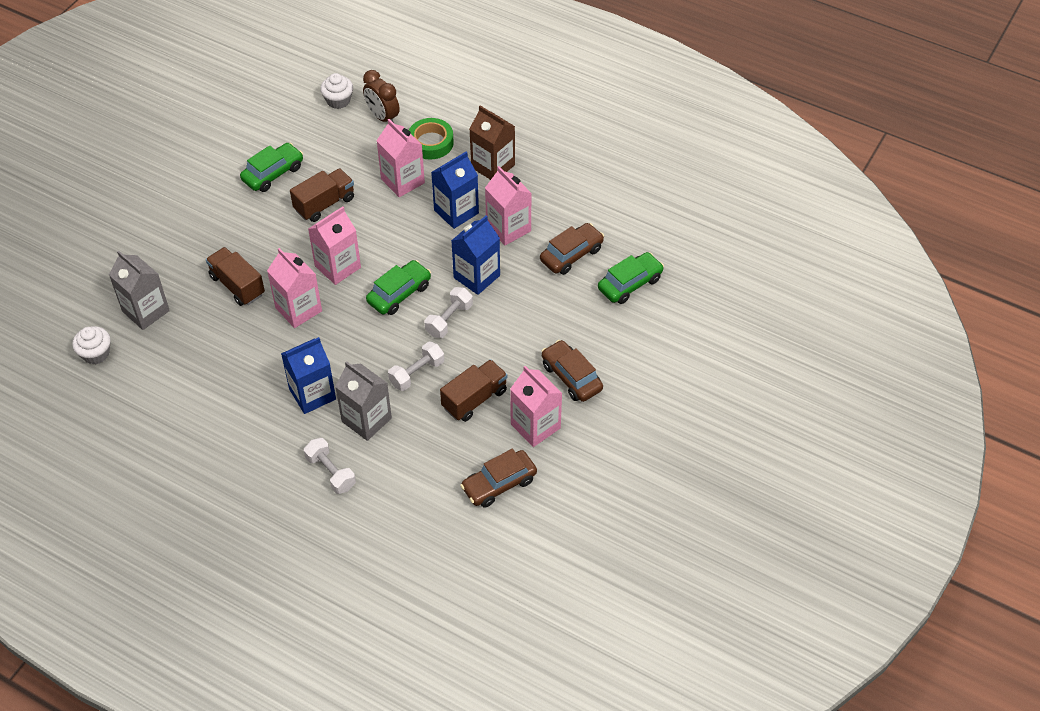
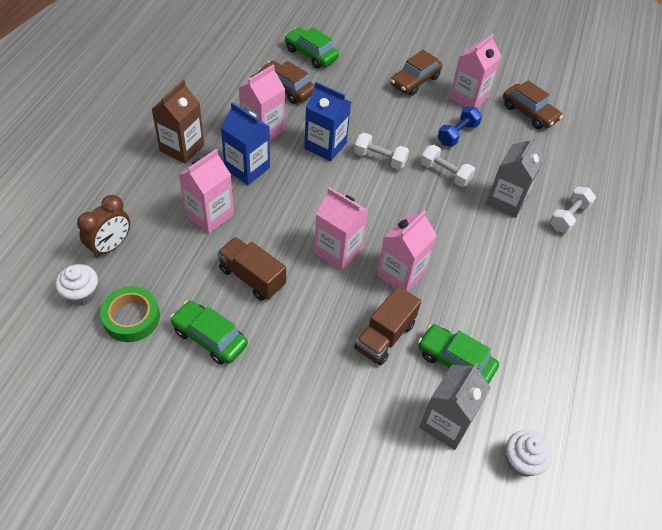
camera: 105 degrees left, 0 degrees up
(312, 394) = (495, 244): blue carton -> none
(399, 293) = (359, 197): green car -> green car (455, 361)
(431, 143) = (151, 199): green tape -> green tape (131, 318)
(474, 399) = (457, 134): brown truck -> blue dumbbell

